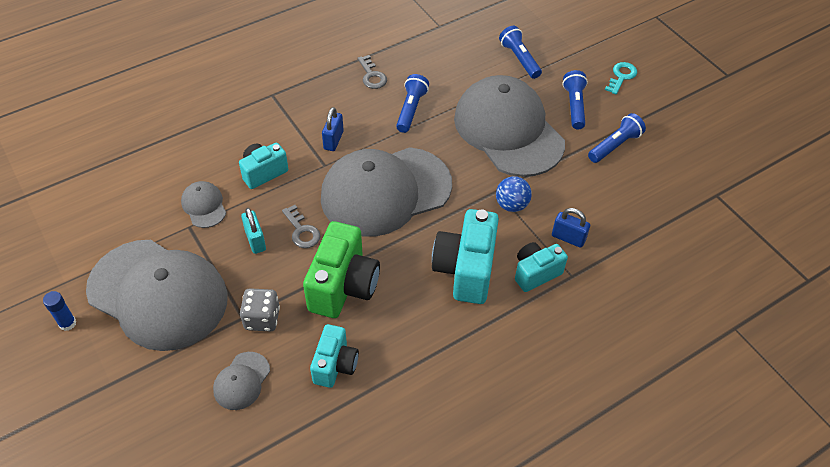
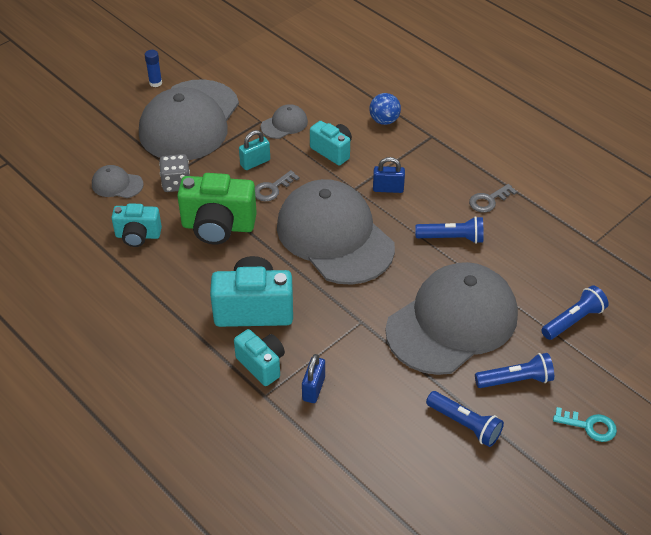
camera: 80 degrees right, 5 degrees down
(511, 205) = (345, 336): blue ball -> blue ball (384, 120)

